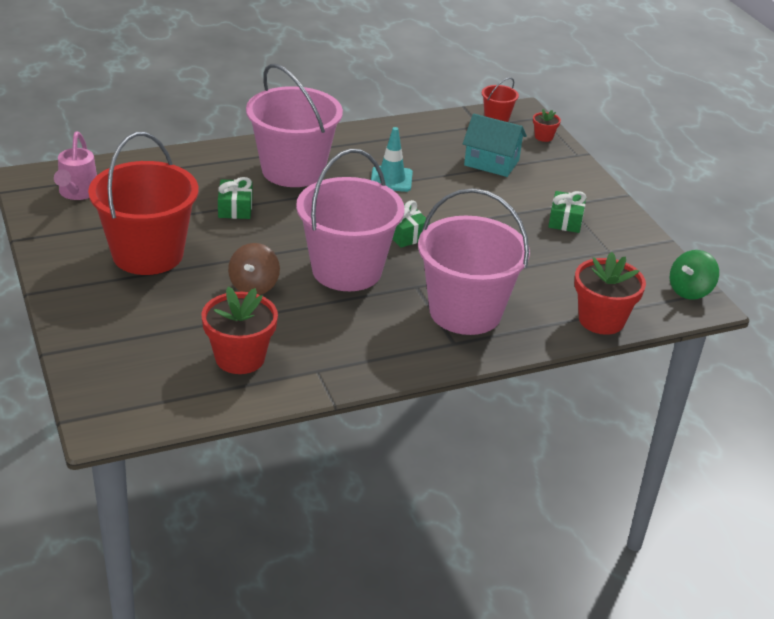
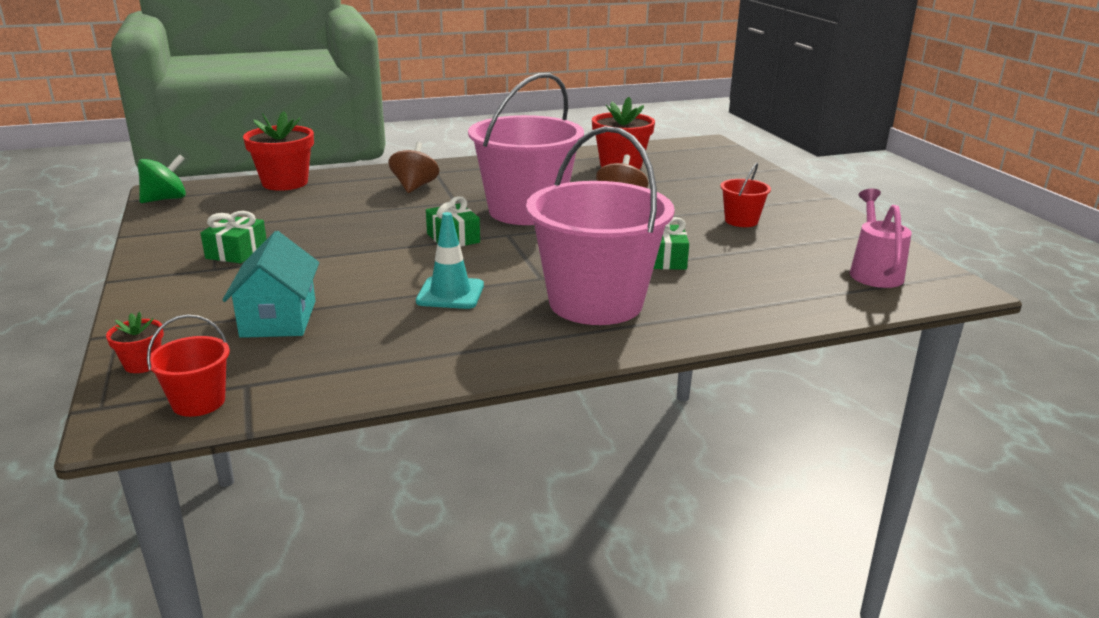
camera: 175 degrees left, 10 degrees down
(148, 254) = (741, 221): red bucket -> red bucket, size x0.43
(465, 312) = (414, 187): pink bucket -> brown spinning top
(491, 162) = (279, 319): turquoise house -> turquoise house turned 60 degrees clockwise

